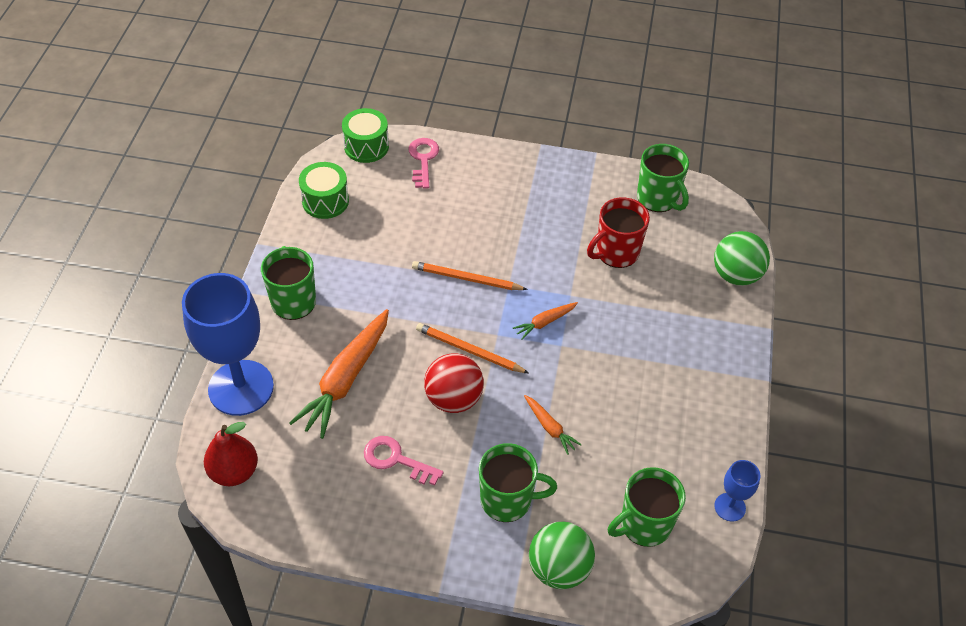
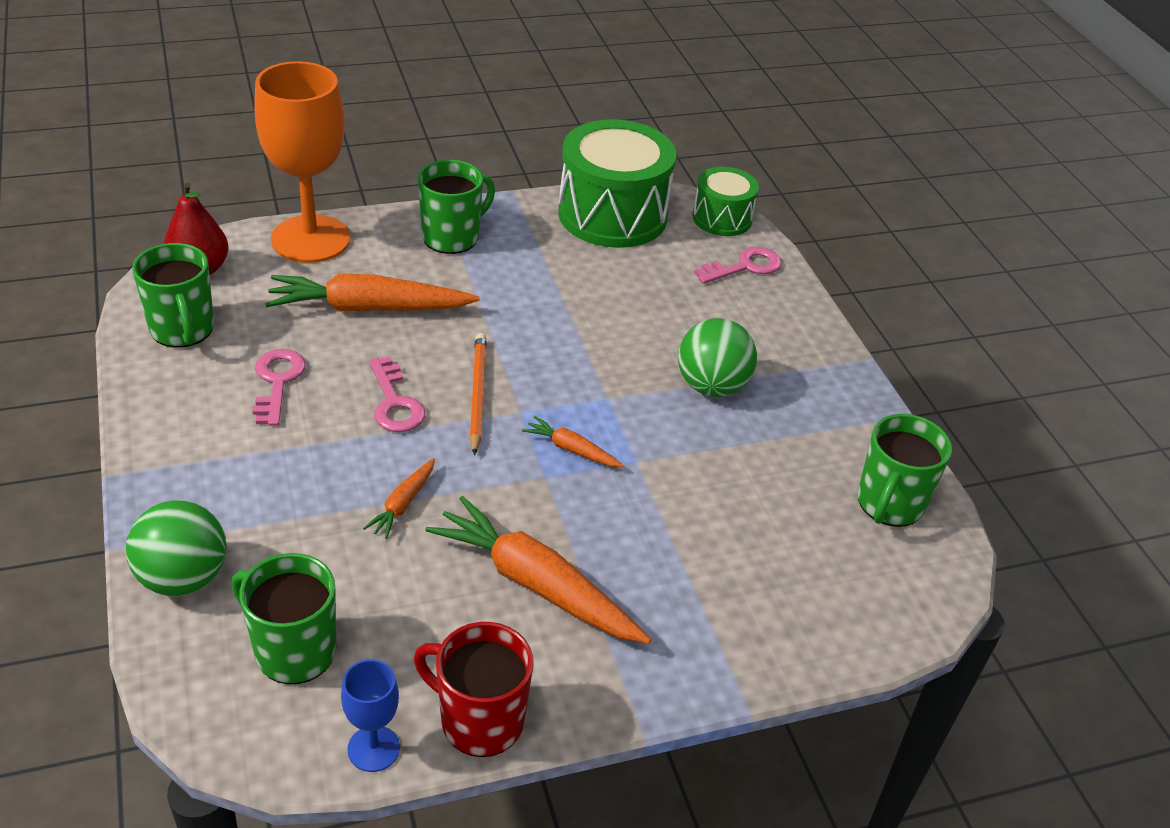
camera: 60 degrees right, 10 degrees down
(241, 388) = (310, 239): blue goblet -> orange goblet
(325, 201) = (612, 215): green drum -> green drum, size x1.82
(453, 399) = (394, 402): red ball -> pink key
(466, 279) = (588, 358): orange pencil -> none
(507, 500) = (267, 497): green mug -> green mug (182, 330)
(616, 253) = (748, 487): red mug -> red mug (479, 720)
(645, 385) = (536, 584): none -> orange carrot
(736, 275) = (822, 638): green ball -> green ball (711, 386)

